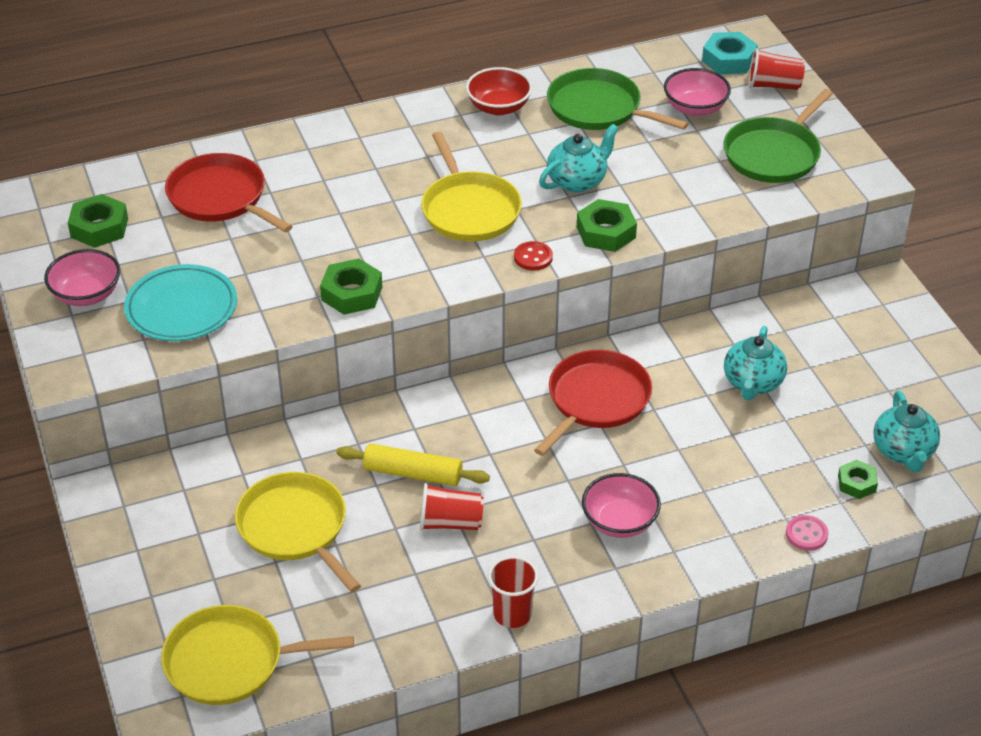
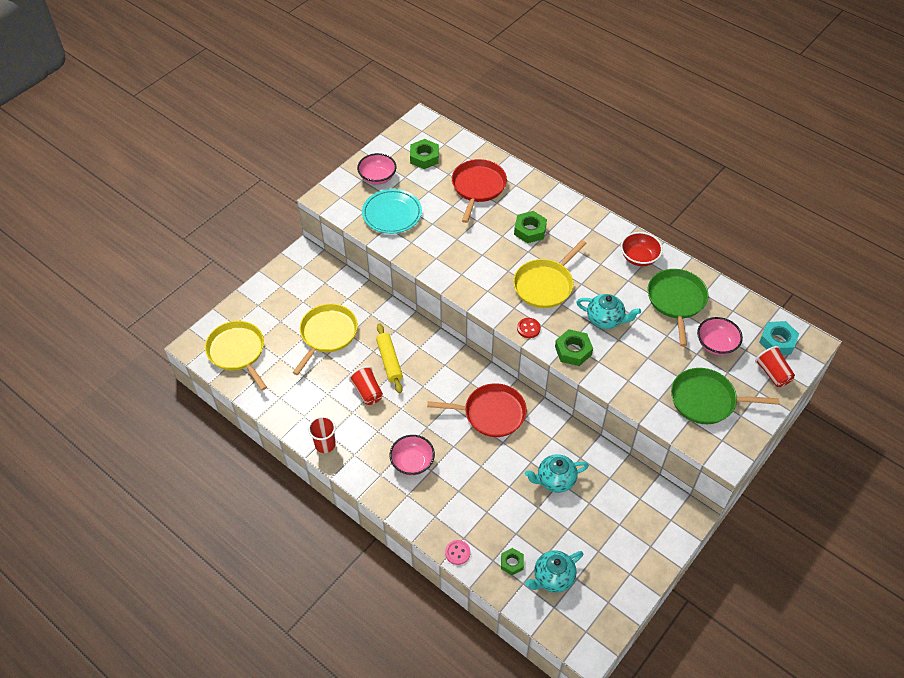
camera: 60 degrees right, 10 degrees up
(351, 293) = (447, 269): green nut -> green nut (530, 230)

